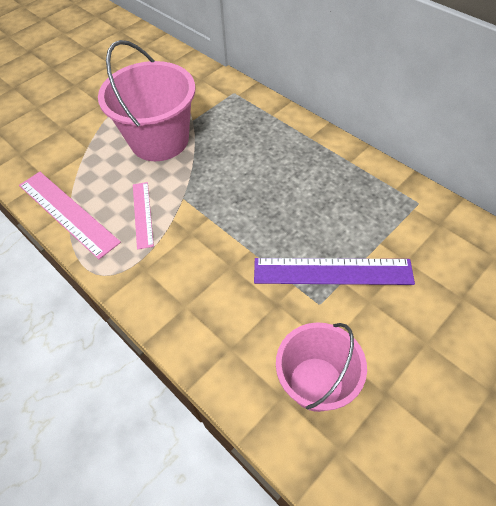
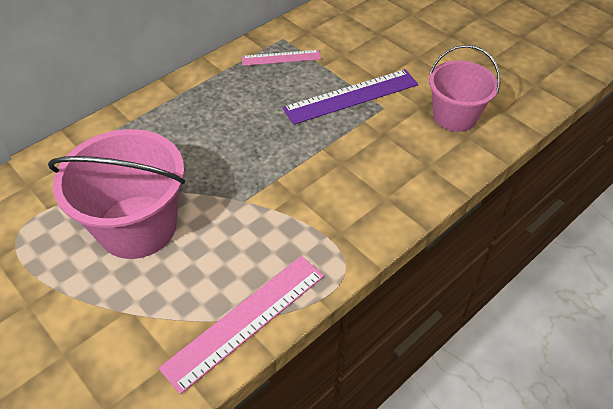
camera: 90 degrees left, 5 degrees down
(142, 214) = (262, 238): pink ruler -> pink ruler (281, 58)
(332, 271) = (351, 96): purple ruler -> purple ruler turned 60 degrees clockwise

